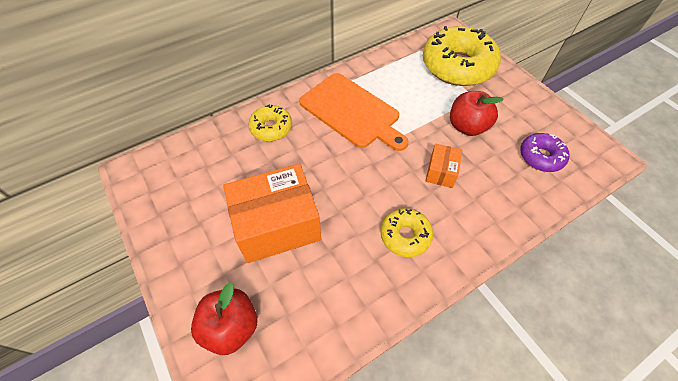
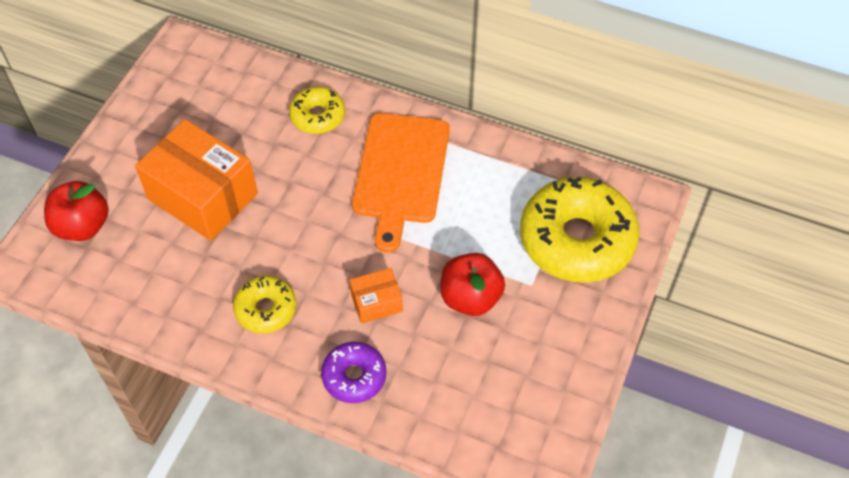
camera: 55 degrees right, 0 degrees up
(541, 157) = (481, 396): purple donut -> purple donut (354, 376)

